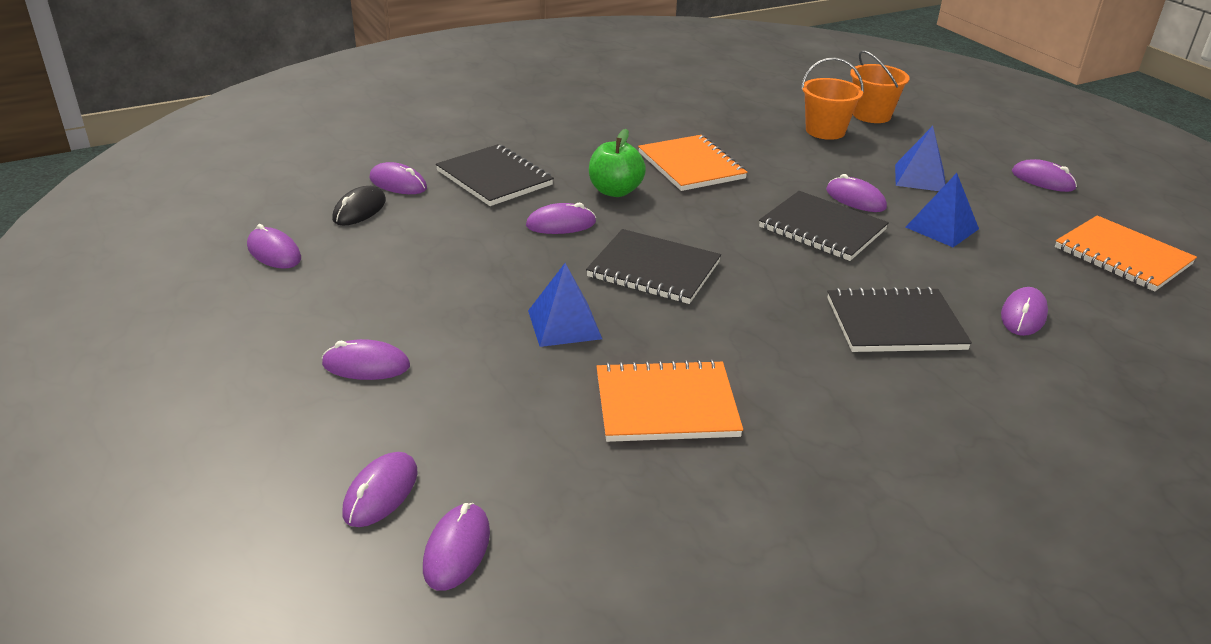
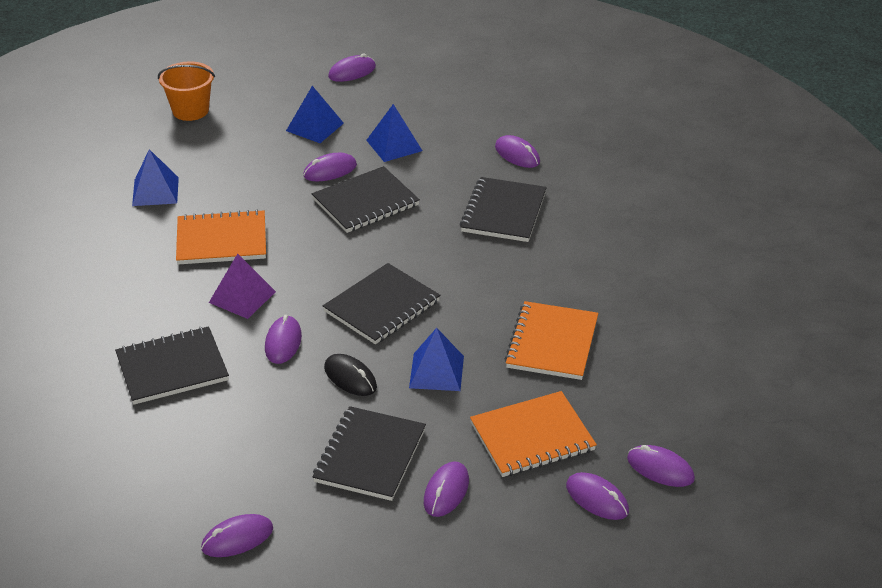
camera: 70 degrees left, 5 degrees up
(359, 210) = (184, 470): black mouse -> black mouse (350, 377)
(398, 183) = (144, 437): purple mouse -> none
(409, 304) = (369, 456): none -> black notebook
(615, 191) = (242, 297): green apple -> purple pyramid
(735, 123) = (155, 191): none -> blue pyramid
(825, 131) = (204, 145): orange bucket -> none
(1122, 256) = (469, 85): orange notebook -> orange notebook (532, 437)

